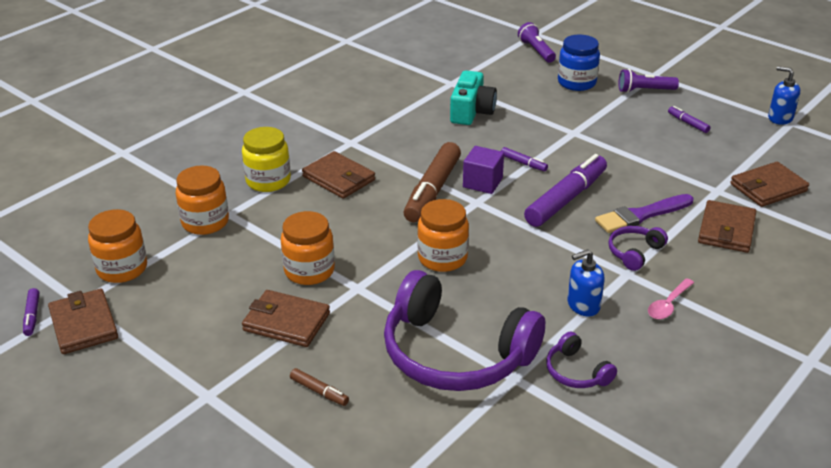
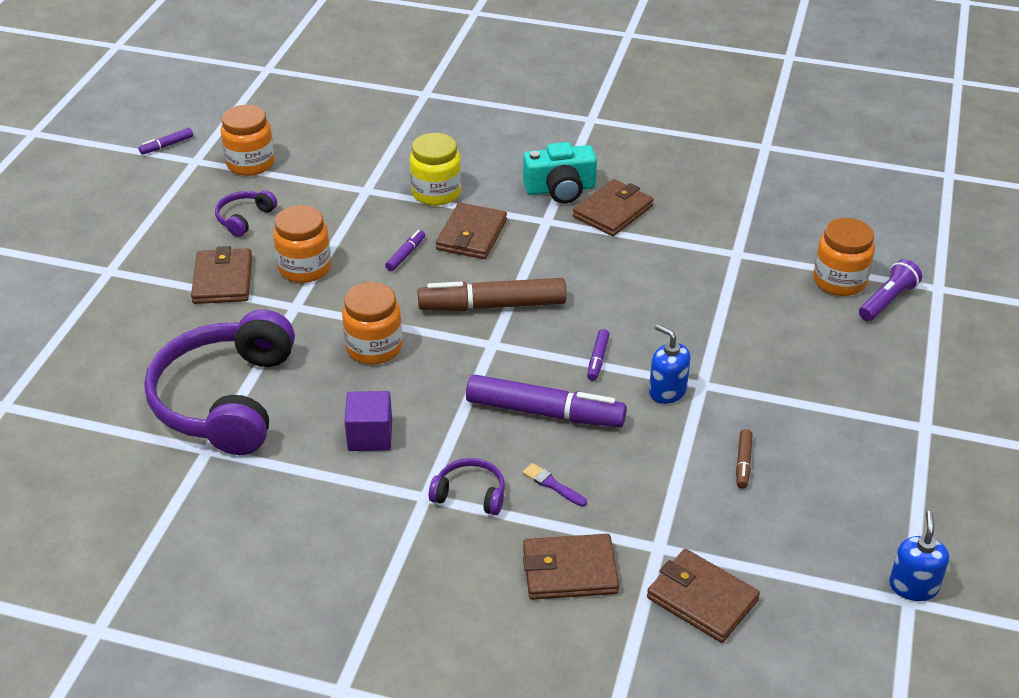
camera: 65 degrees right, 5 degrees up
(83, 325) = (168, 174): brown wallet -> brown wallet (613, 211)
(205, 222) = (344, 181): orange jar -> orange jar (839, 281)
(319, 391) = (138, 331): brown marker -> brown marker (743, 463)
(471, 111) = (683, 287): turquoise camera -> turquoise camera (560, 189)
(482, 183) = (534, 338): purple cube -> purple cube (370, 436)
(576, 82) = (833, 357): blue jar -> none
(576, 372) = (235, 492): purple headphones -> purple headphones (244, 218)
(583, 305) = (348, 473): blue soap dispenser -> blue soap dispenser (667, 391)
(641, 215) = (552, 485): purple brush -> purple brush, size x0.51
(644, 90) = (870, 426): purple flashlight -> none
(668, 305) = (384, 543): pink spoon -> none
(688, 123) = (813, 487): purple marker -> purple marker (405, 254)

